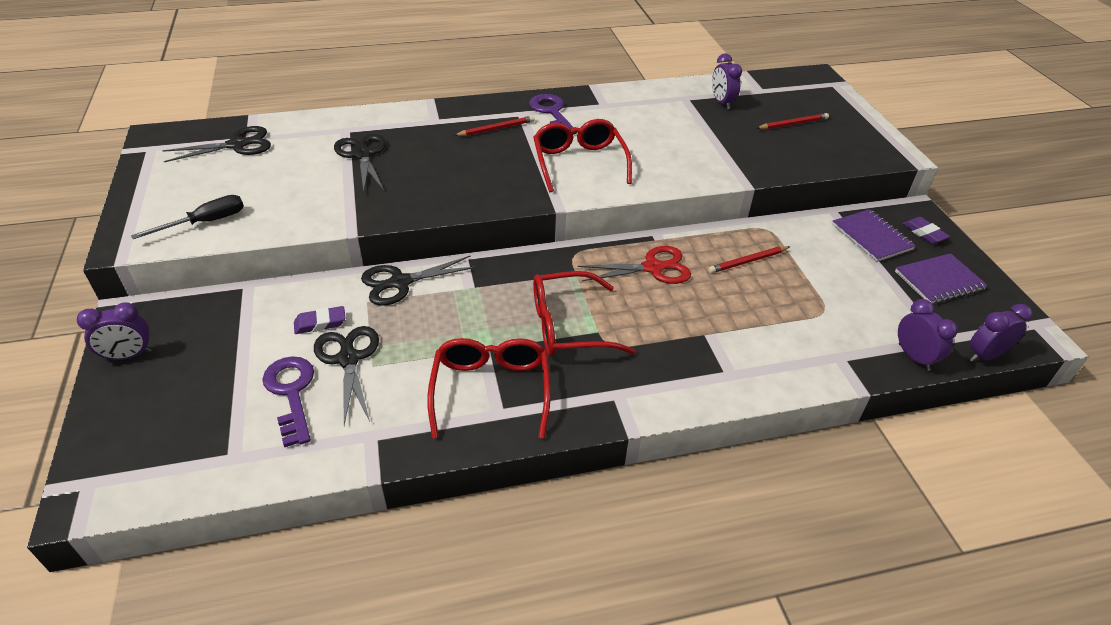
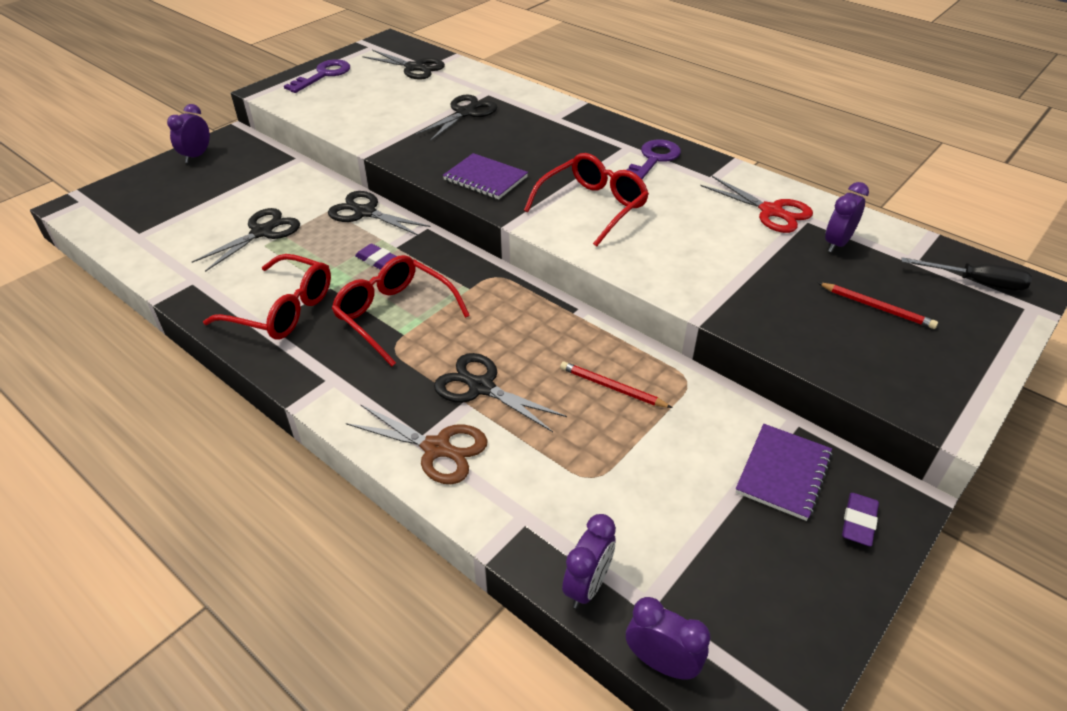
camera: 55 degrees right, 0 degrees up
(129, 355) = (197, 156): purple clock -> purple clock turned 75 degrees clockwise
(205, 222) = (316, 101): black screwdriver -> black screwdriver (976, 282)
(291, 393) = (210, 227): purple key -> purple key (323, 75)
(320, 323) = (288, 203): purple eraser -> purple eraser (378, 261)
(491, 390) = (283, 310): red glasses -> red glasses turned 60 degrees clockwise
(496, 129) = (585, 147): red pencil -> none
(653, 268) = (528, 329): red scissors -> red scissors (771, 211)
(697, 319) = (481, 387): none -> black scissors
(744, 370) = (436, 448): none -> brown scissors
(939, 281) = (769, 568): purple notebook -> purple notebook (485, 179)

